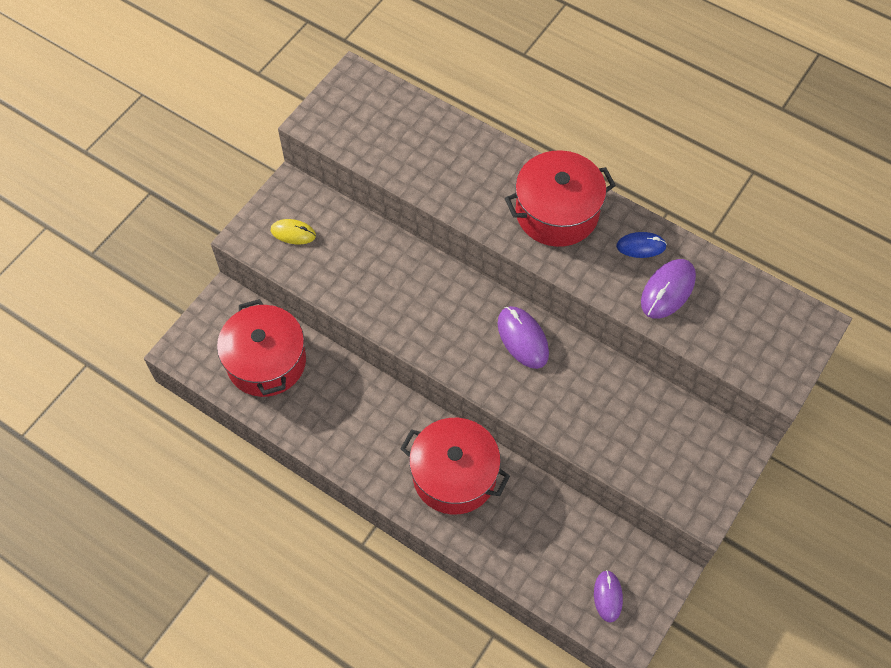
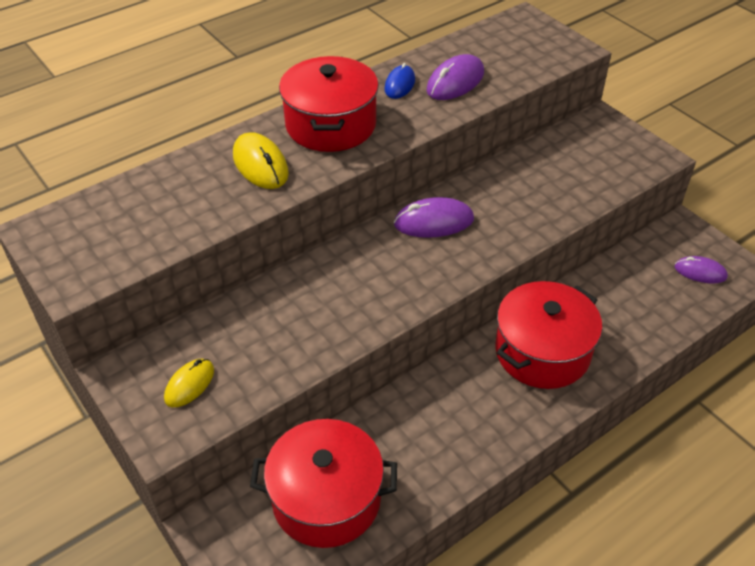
camera: 70 degrees left, 15 degrees down
(483, 182) = (260, 164): none -> yellow mouse
(668, 290) = (455, 82): purple mouse -> purple mouse turned 75 degrees clockwise

